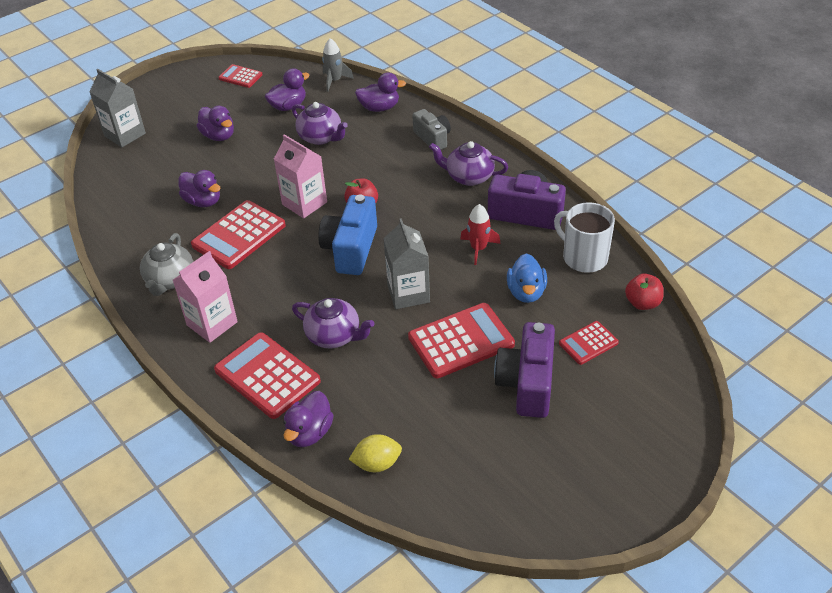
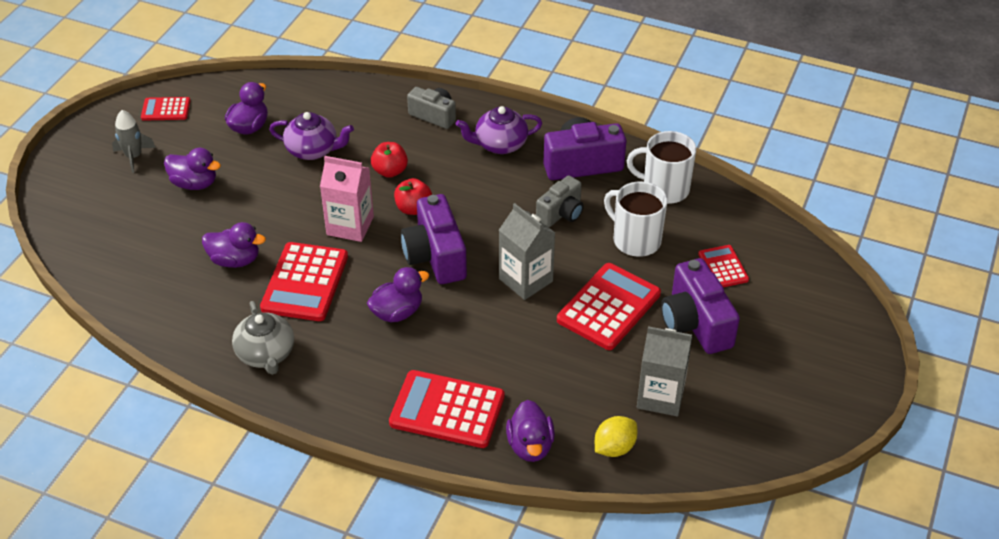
camera: 30 degrees left, 0 degrees up
(125, 135) = (78, 216): grey carton -> grey carton (660, 396)
(212, 323) = (349, 381): pink carton -> none
(334, 81) = (280, 84): grey rocket -> grey rocket (134, 157)
(334, 336) = (484, 347): purple teapot -> none
(351, 249) = (435, 256): blue camera -> purple camera
(379, 108) = (353, 99): purple duck -> purple duck (397, 312)
(478, 248) = (561, 213): red rocket -> grey camera
(526, 292) = (635, 240): blue duck -> white mug
(588, 343) = (723, 267): red calculator -> red calculator turned 135 degrees clockwise
(642, 303) = (744, 213): red apple -> red apple (390, 171)

